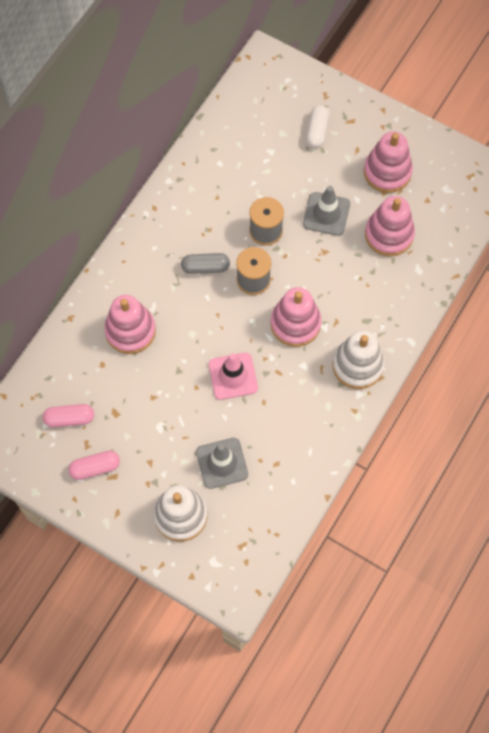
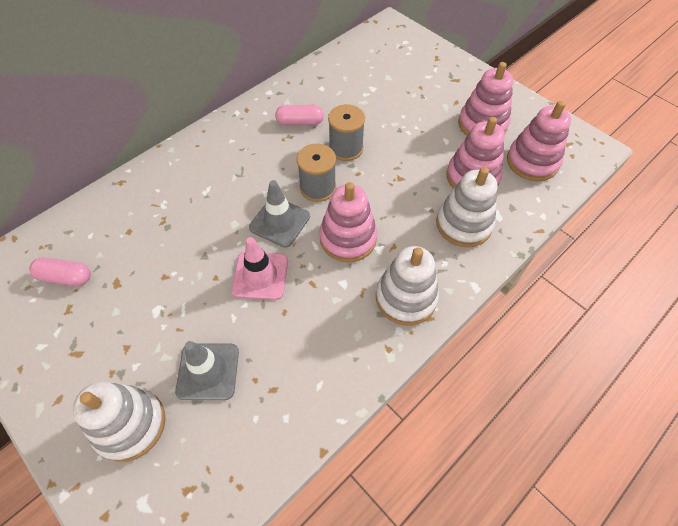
camera: 15 degrees right, 10 degrees down
(95, 467) = (62, 338): pink capsule -> pink capsule (300, 122)
(130, 331) = (173, 206): pink stacking toy -> pink stacking toy (532, 162)
(205, 267) = (274, 167): grey capsule -> none
(317, 131) = (421, 81): white capsule -> none
(326, 214) = (411, 146): grey traffic cone -> grey traffic cone (280, 222)
(390, 285) = (463, 224): none -> white stacking toy

